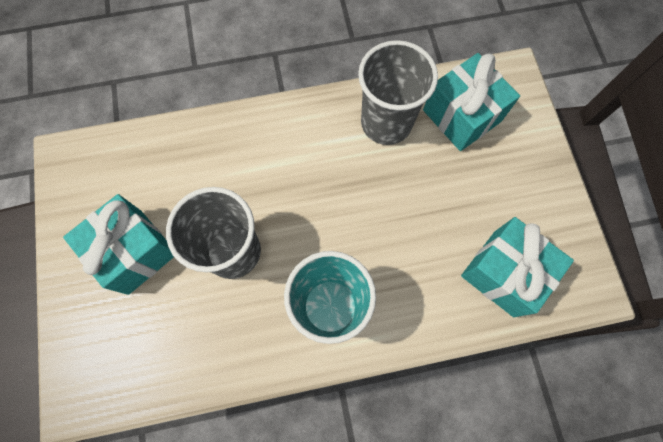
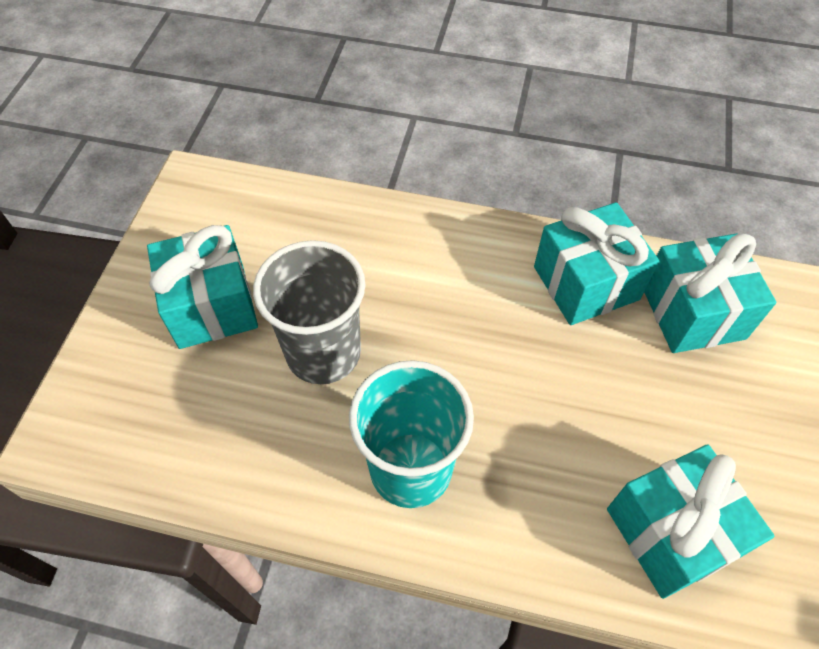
camera: 25 degrees right, 15 degrees down
(386, 123) = (586, 283): grey cup -> turquoise gift

